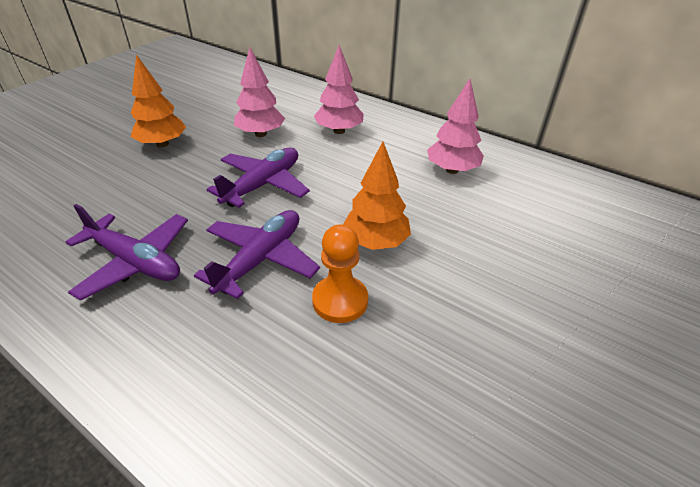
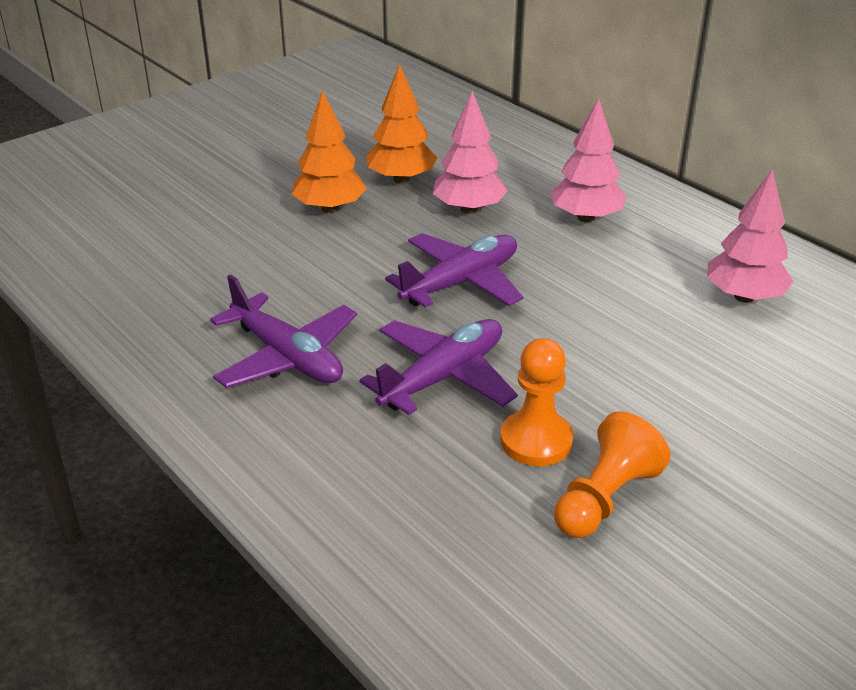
camera: 15 degrees right, 5 degrees down
(375, 242) = (601, 378): orange tree -> orange tree (401, 179)
(402, 341) = (605, 498): none -> orange pawn

